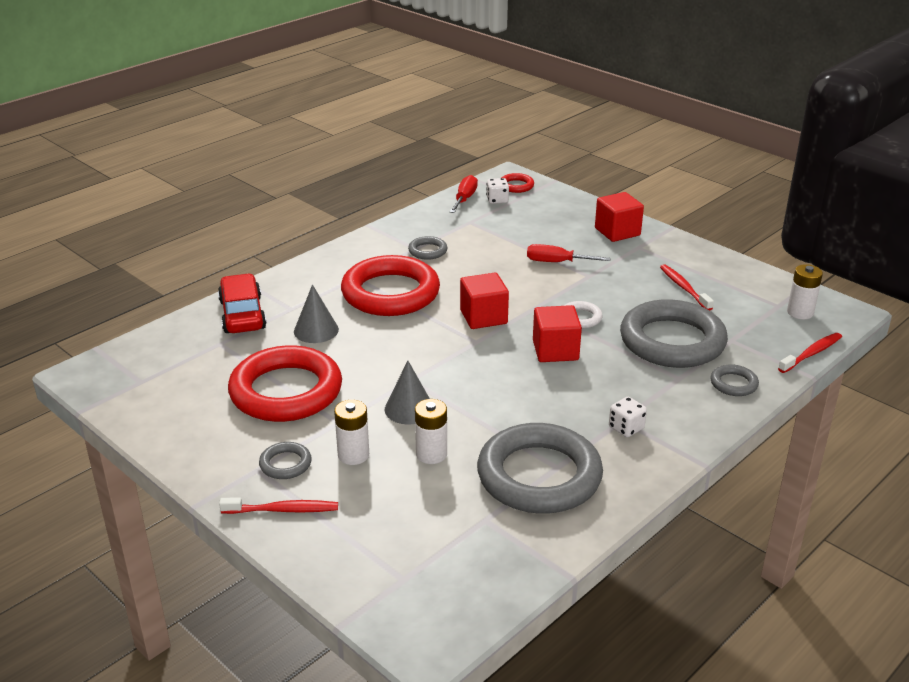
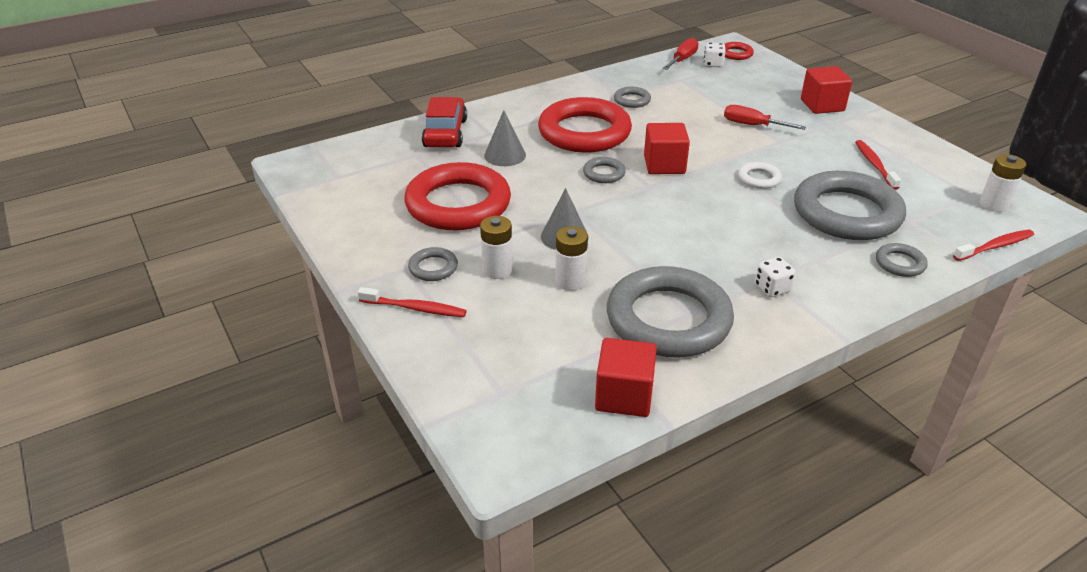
camera: 15 degrees right, 5 degrees up
(426, 335) = (604, 173): none -> grey ring
(555, 350) = (724, 205): red cube -> red cube (624, 396)

